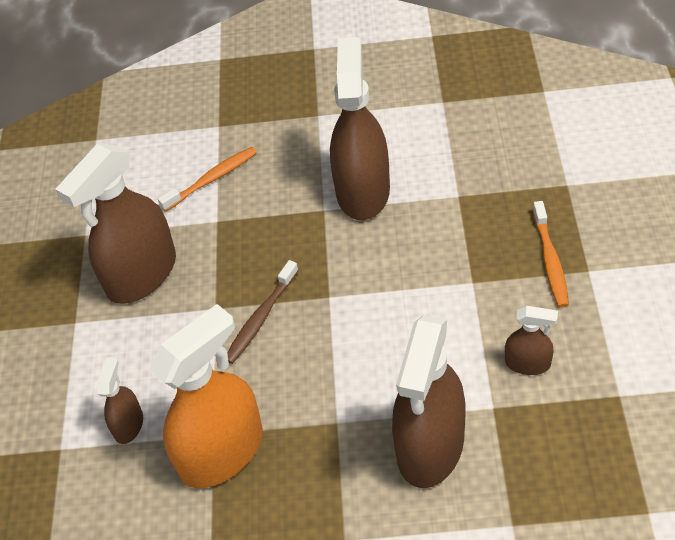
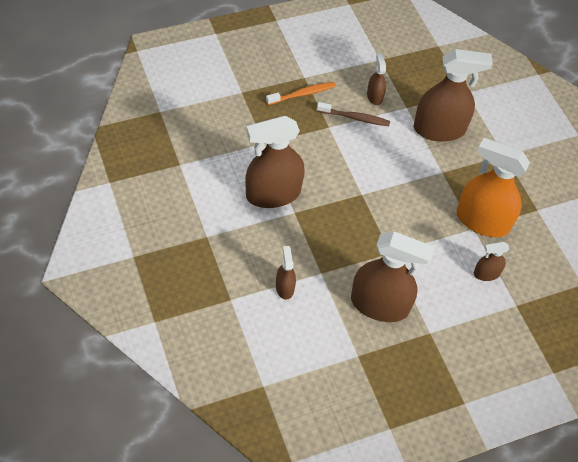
camera: 120 degrees left, 5 degrees up
(212, 179) = (284, 287): orange toothbrush -> brown spray bottle
(261, 318) = (389, 225): brown toothbrush -> brown toothbrush (354, 118)

